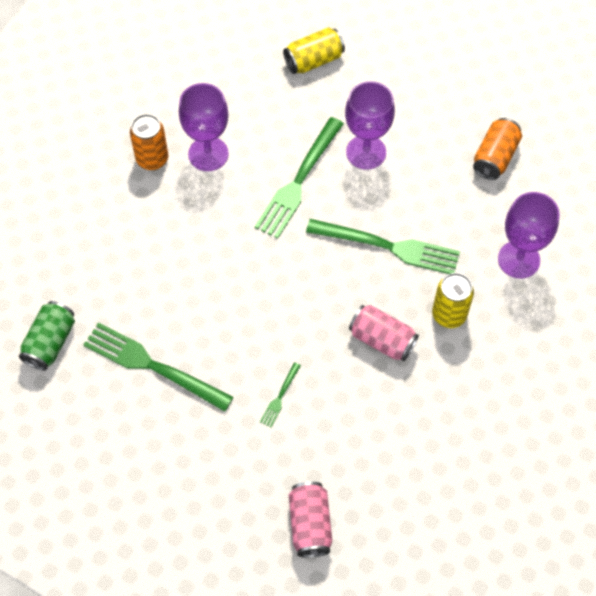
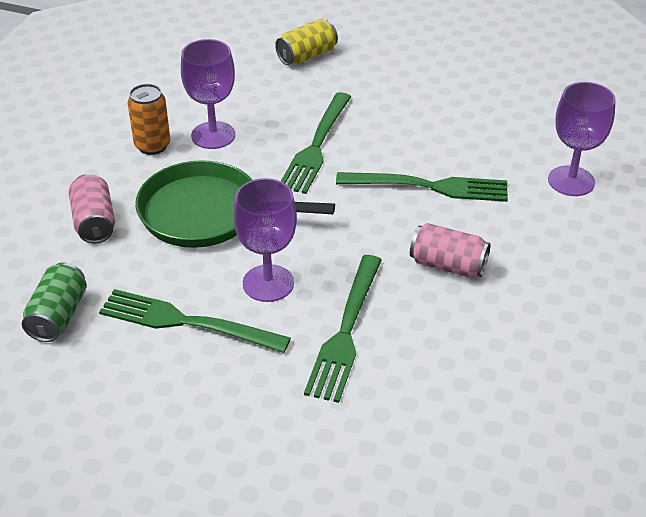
camera: 10 degrees left, 20 degrees down
(188, 248) = (207, 213): none -> green pan
(280, 397) = (346, 332): green fork -> green fork, size x2.26
(310, 524) = (418, 453): pink can -> pink can (94, 222)
(366, 152) = (381, 116): purple goblet -> purple goblet (268, 283)
(449, 314) = (514, 235): yellow can -> none
(495, 157) = (515, 106): orange can -> none

